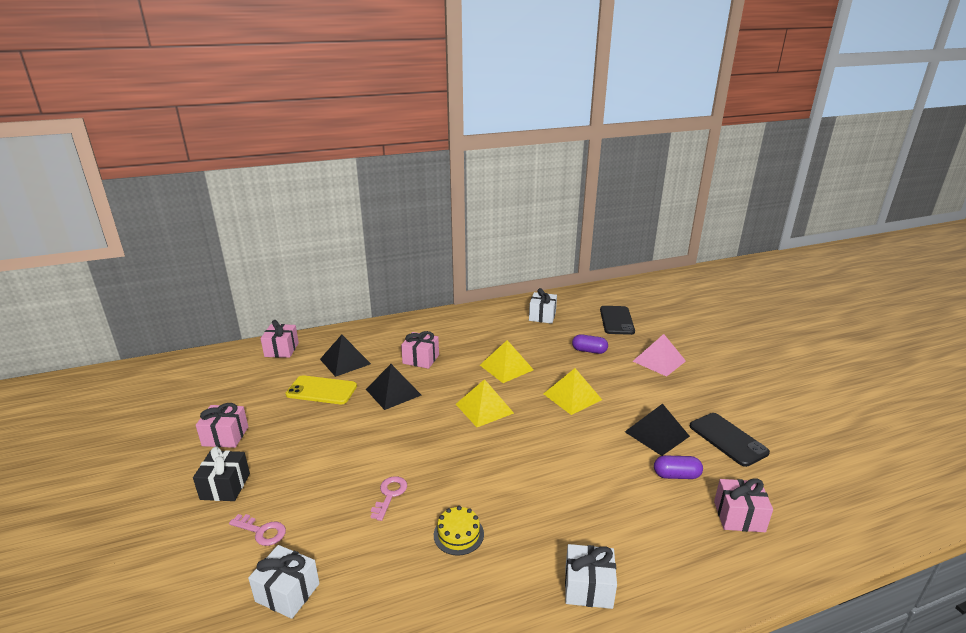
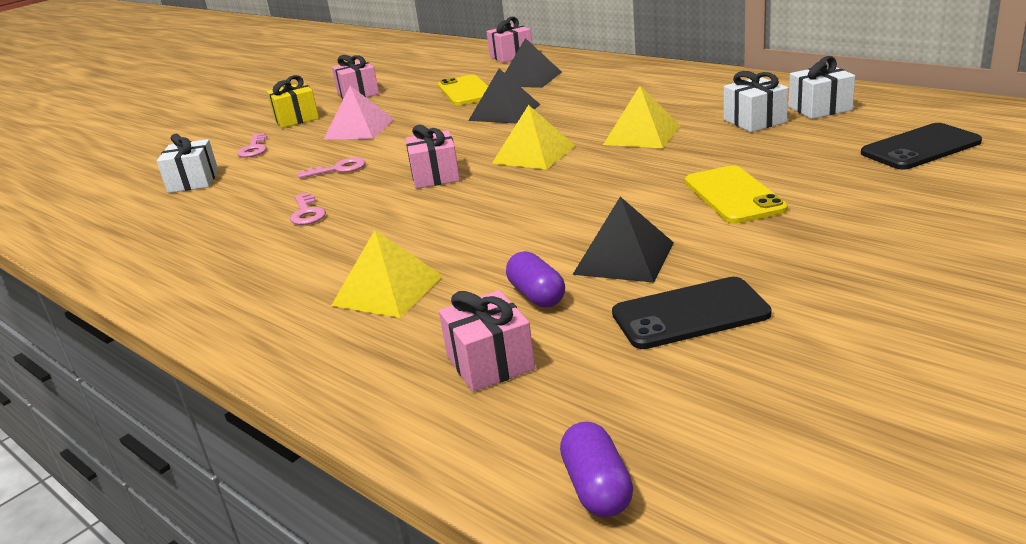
camera: 65 degrees right, 0 degrees up
(225, 486) = (296, 119): black gift -> yellow gift
(421, 359) = (587, 99): pink gift -> pink gift (435, 176)
(458, 534) = (307, 213): yellow cake -> pink key
(572, 396) = (634, 185): yellow pyramid -> yellow pyramid (388, 290)
(588, 587) = (273, 295): white gift -> white gift (754, 121)
(589, 351) = (778, 159): purple capsule -> purple capsule (597, 488)
(616, 378) = (733, 195): none -> yellow phone
(659, 361) = (848, 208): pink pyramid -> pink pyramid (359, 129)
(728, 439) = (690, 314): black phone -> black phone turned 45 degrees clockwise

